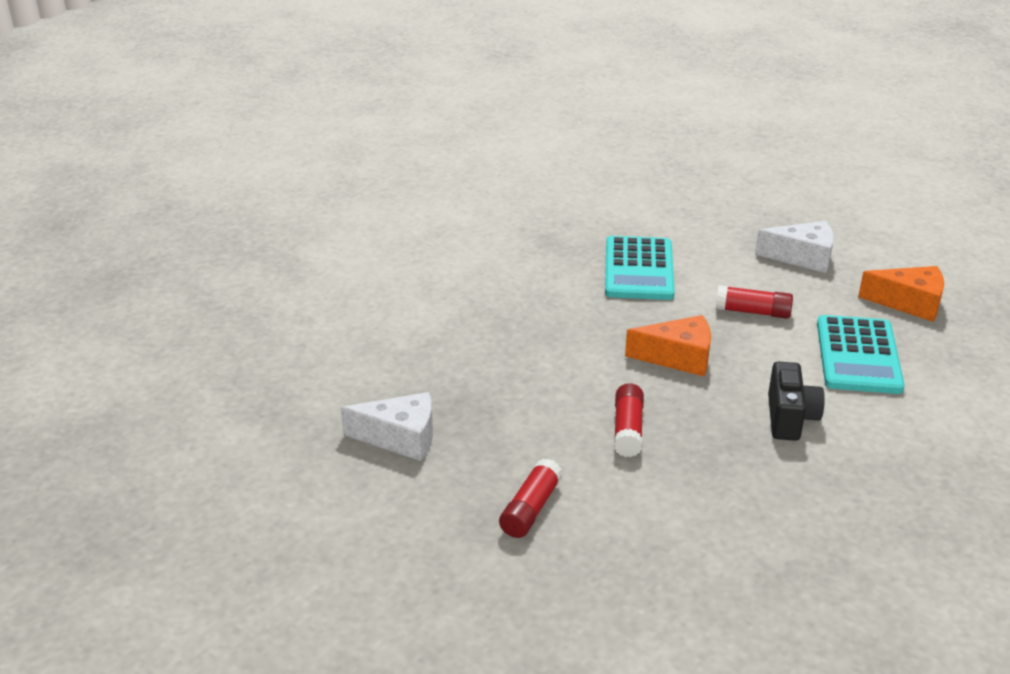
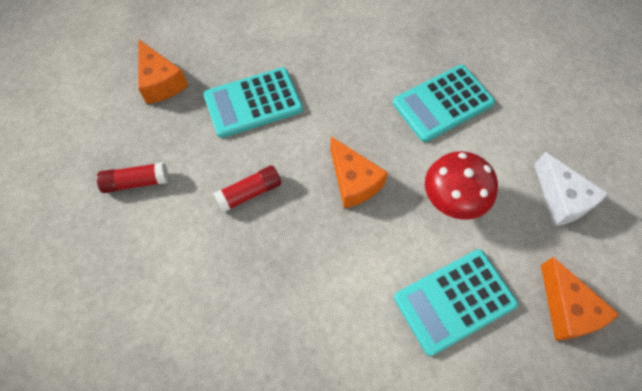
camera: 55 degrees right, 30 degrees up
(400, 438) = (161, 82): white cheese -> orange cheese
(509, 382) = (253, 103): none -> turquoise calculator
(752, 312) = (451, 200): red glue stick -> red mushroom
(790, 418) = (334, 287): black camera -> none

